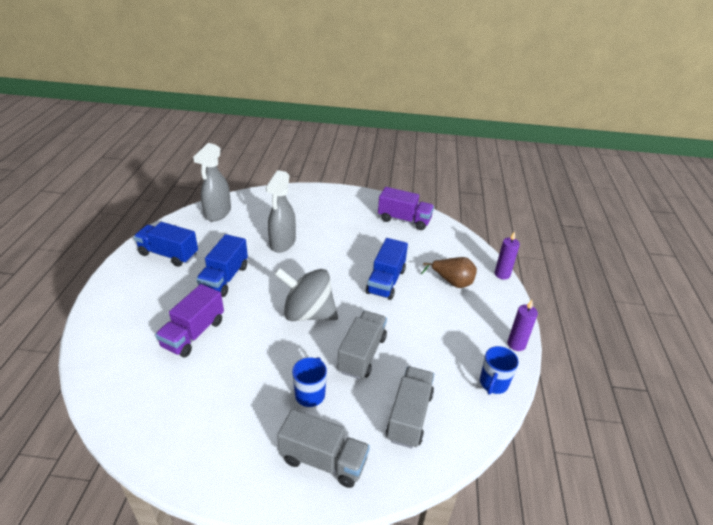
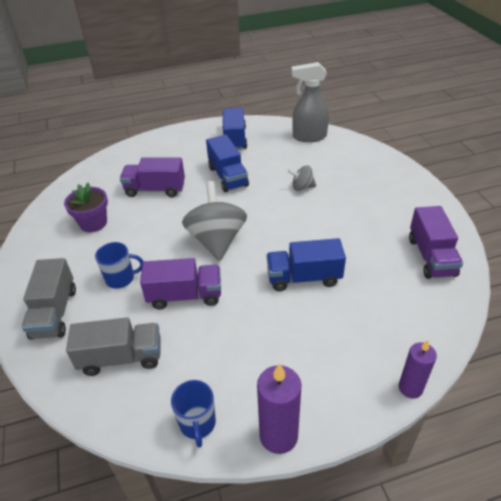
camera: 70 degrees right, 5 degrees up
(204, 399) = (93, 223): none -> purple flower pot
(224, 278) = (228, 177): blue truck -> blue truck turned 105 degrees counterclockwise
(282, 243) = (302, 187): grey spray bottle -> grey spinning top
(362, 354) = (185, 296): grey truck -> purple truck
(452, 282) = (349, 336): brown pear -> none
(493, 384) = (197, 424): blue mug -> blue mug turned 105 degrees counterclockwise
(516, 344) = (278, 436): purple candle -> purple candle, size x1.50

